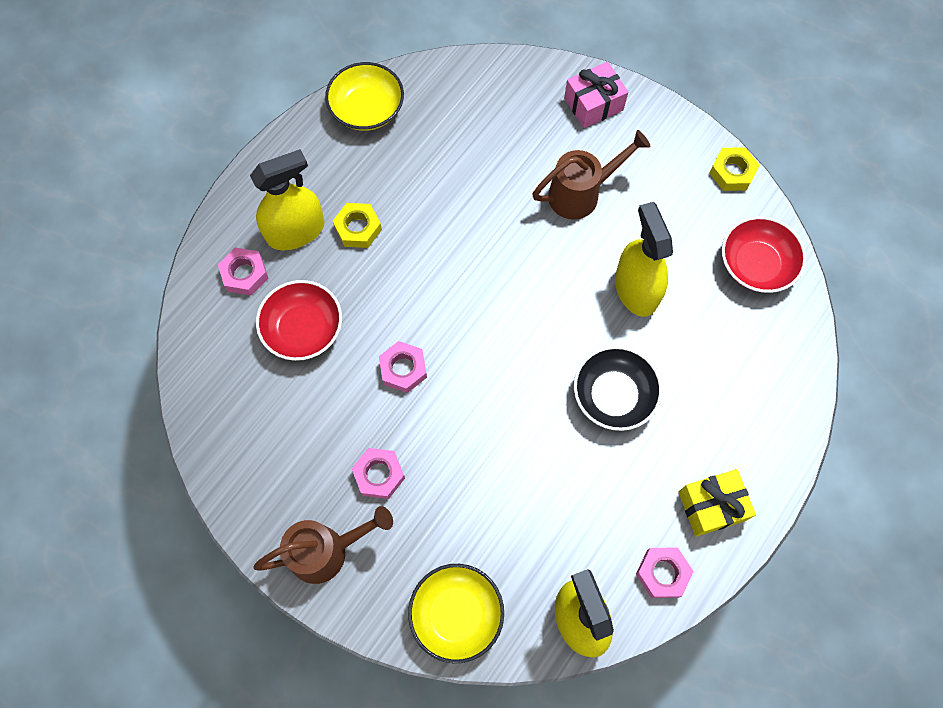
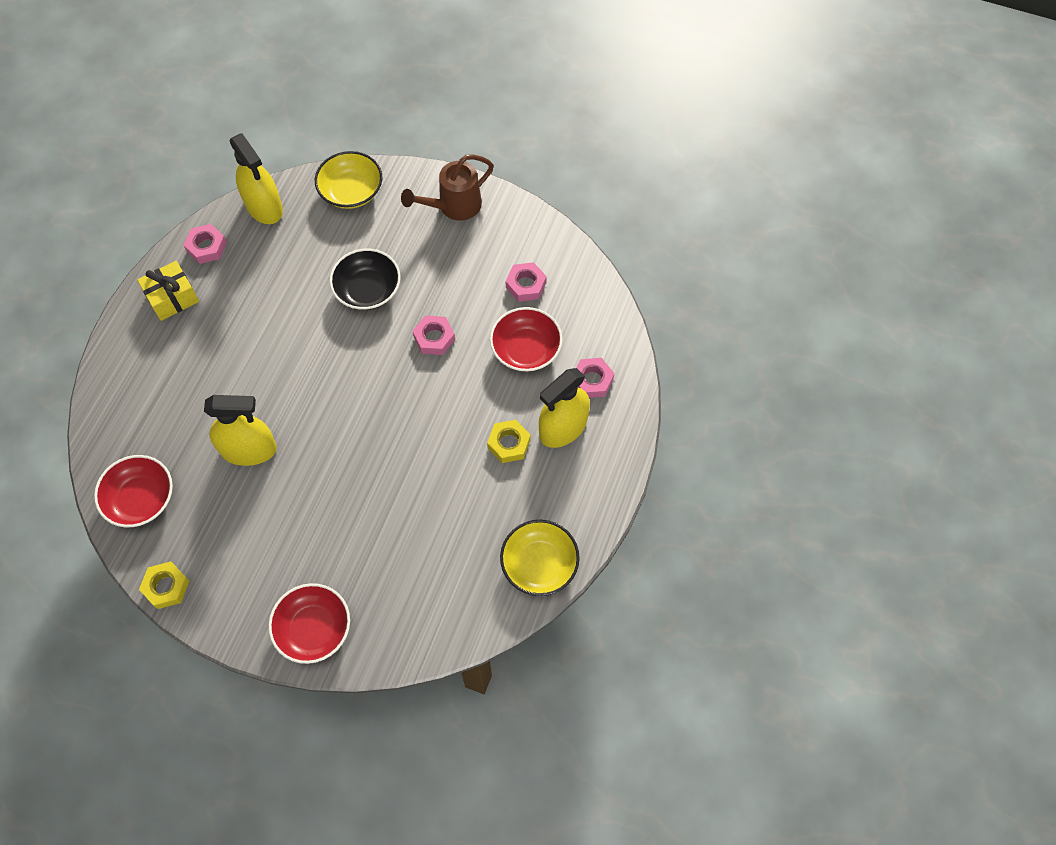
camera: 165 degrees right, 5 degrees down
(379, 475) = (431, 261): pink nut -> pink nut (526, 285)
(580, 194) = (312, 527): brown watering can -> none
(593, 104) = (313, 629): pink gift -> red bowl
(613, 395) = (258, 358): black bowl -> black bowl (367, 289)
(636, 289) = (249, 449): yellow spray bottle -> yellow spray bottle turned 60 degrees counterclockwise

